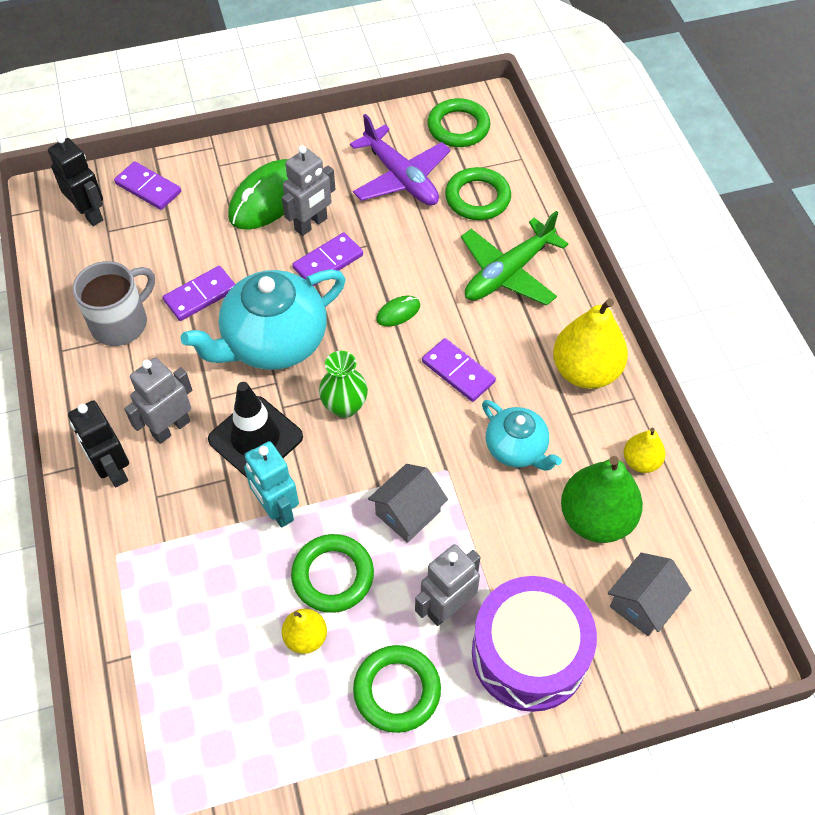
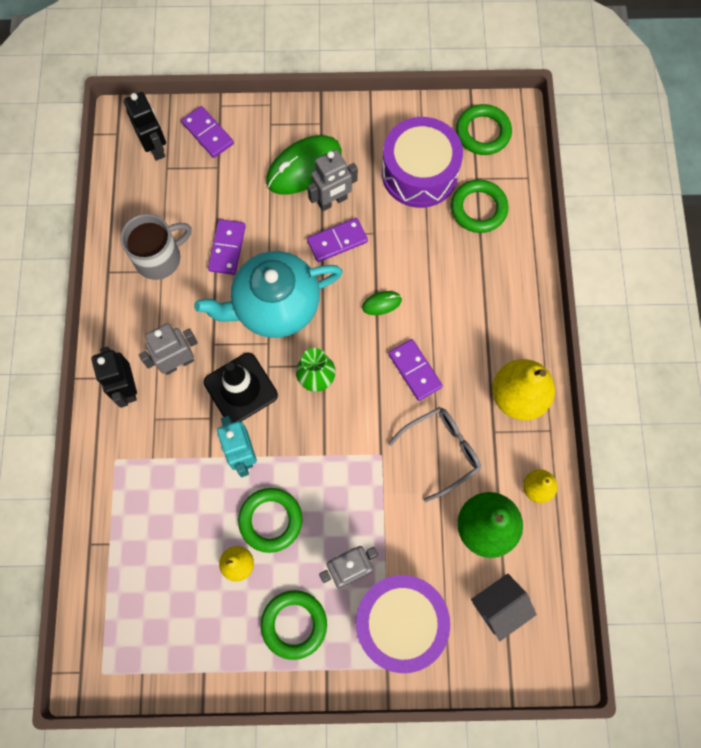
camera: 15 degrees right, 15 degrees up
(200, 295) = (227, 248): purple domino -> purple domino turned 60 degrees counterclockwise
(401, 178) = (419, 173): purple plane -> purple drum
(408, 513) = (341, 483): grey house -> none
(508, 273) = (482, 288): green plane -> none
(517, 448) = (441, 451): turquoise teapot -> grey glasses

